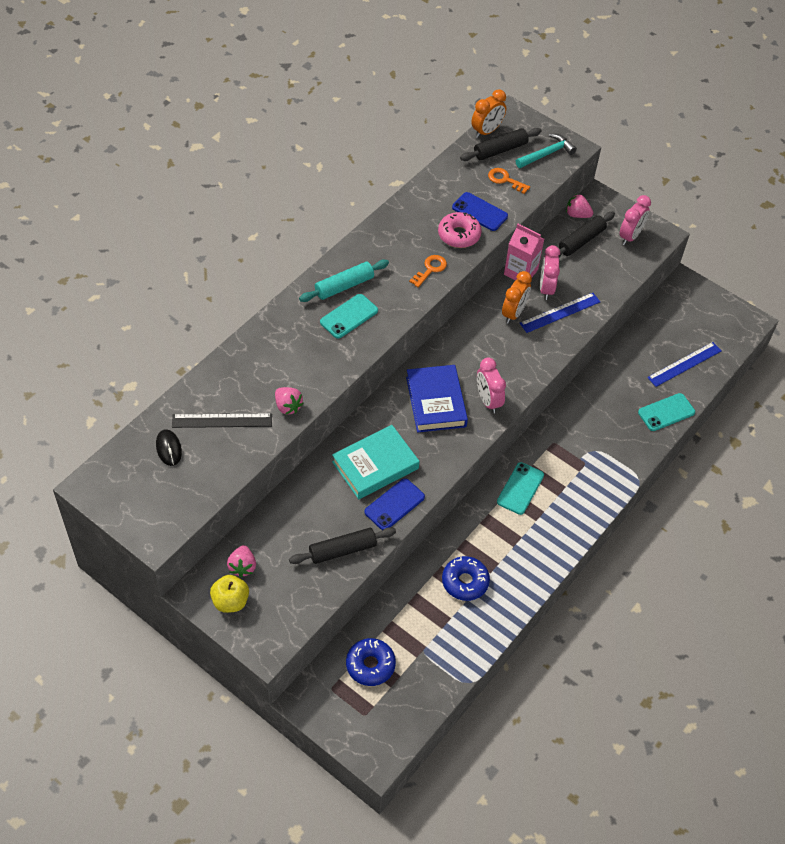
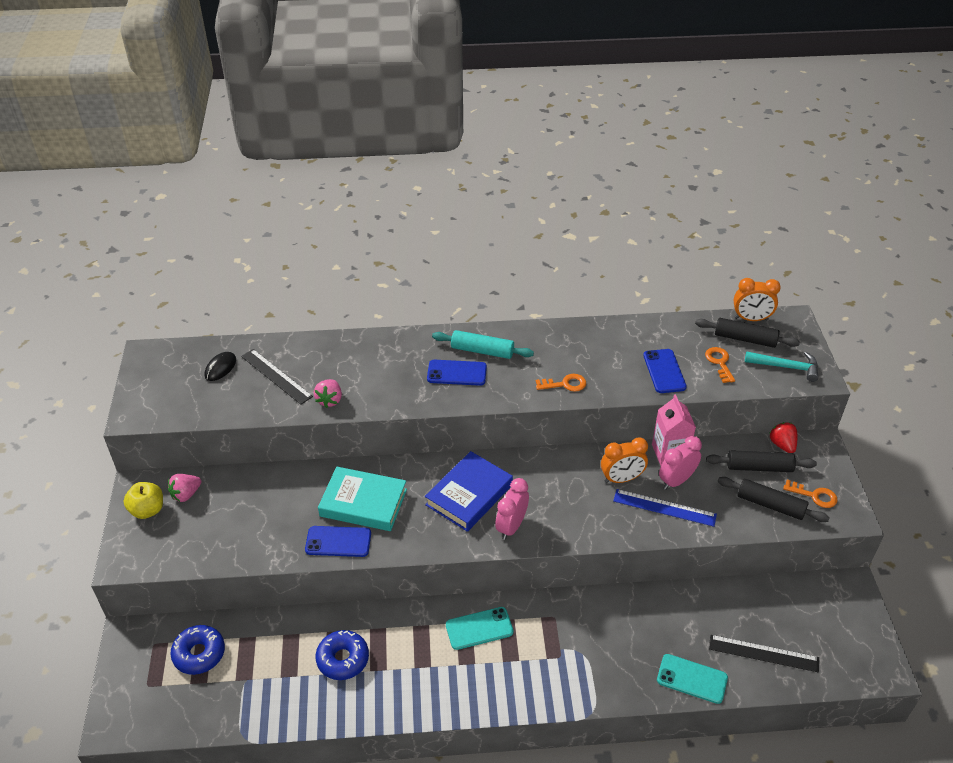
camera: 50 degrees right, 10 degrees down
(342, 550) = (260, 541): black rolling pin -> black rolling pin (770, 505)
(349, 316) = (457, 373): turquoise phone -> blue phone
(459, 235) = (623, 376): pink donut -> none
(577, 215) = (782, 445): pink strawberry -> red strawberry
(630, 236) = (814, 495): pink clock -> orange key
(684, 364) = (763, 653): blue ruler -> black ruler

